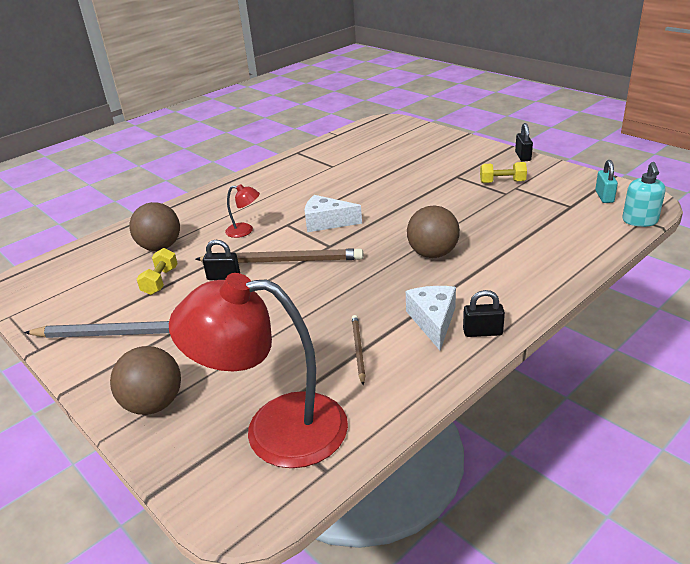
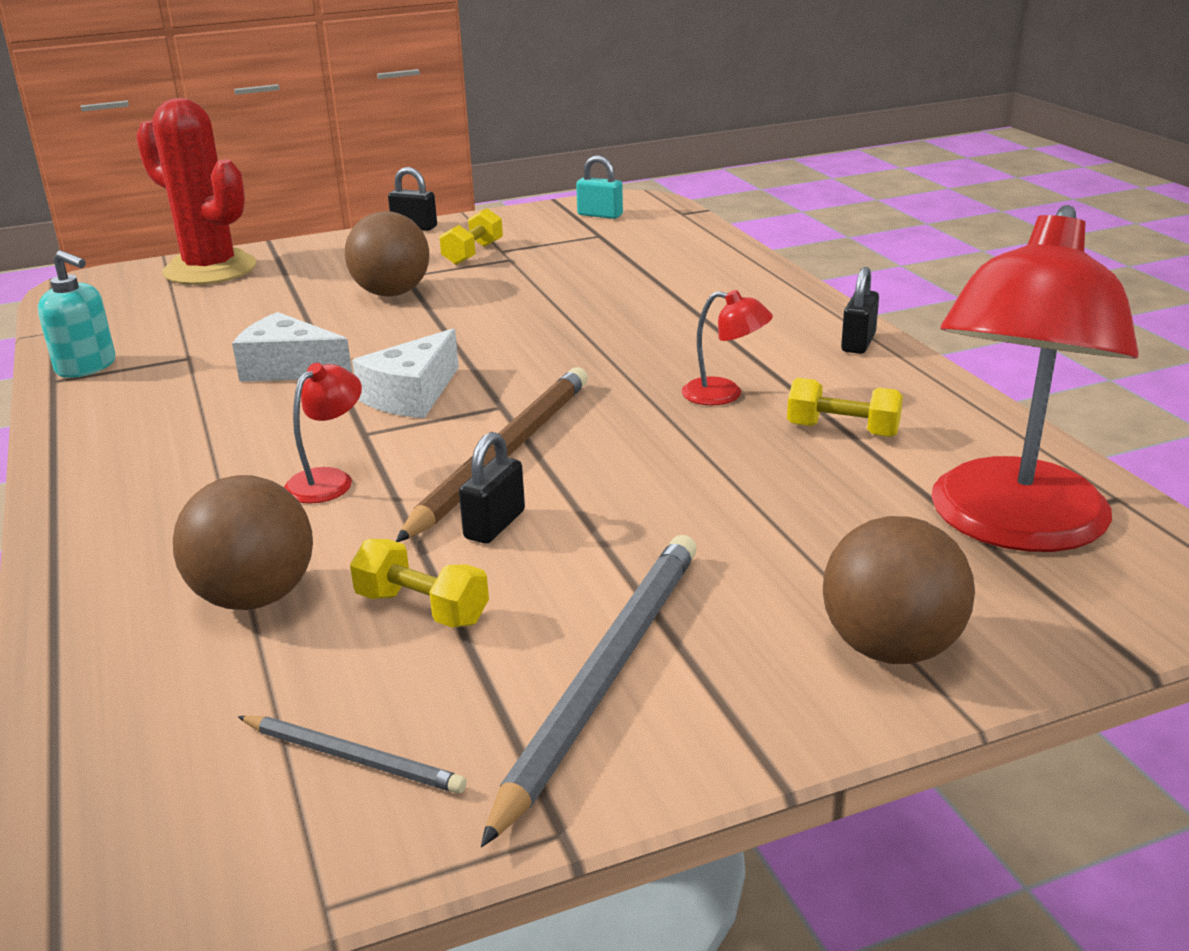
camera: 70 degrees left, 5 degrees down
(74, 297) = (353, 758): none -> grey pencil
(358, 349) = (842, 430): brown pencil -> yellow dumbbell
(379, 302) = (724, 394): none -> red lamp
(422, 135) = (210, 269): none -> red cactus
(432, 253) = (625, 334): brown ball -> brown ball (391, 293)
(433, 321) = (808, 367): white cheese -> white cheese (289, 368)
(640, 221) = (682, 214): turquoise soap dispenser -> turquoise soap dispenser (86, 367)

